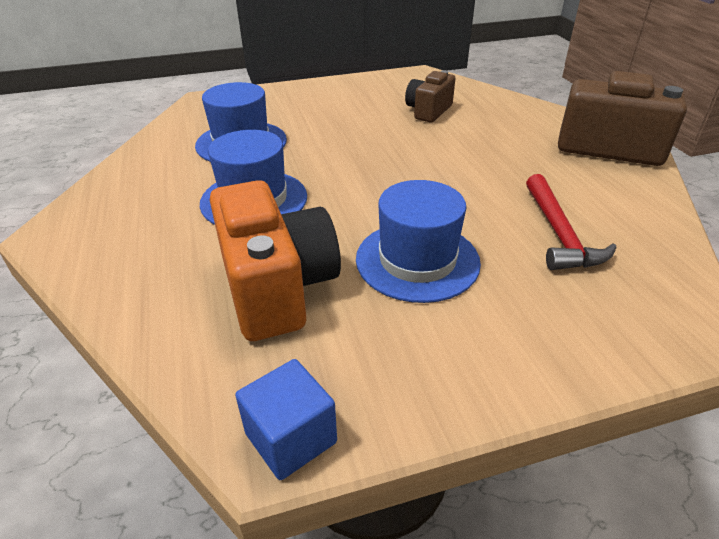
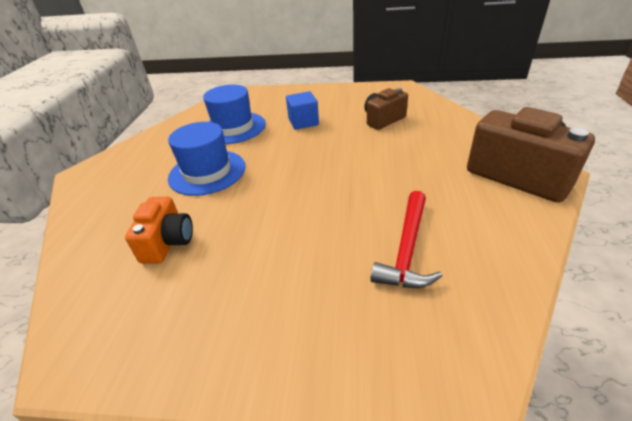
camera: 25 degrees right, 0 degrees up
(277, 287) = (168, 242): orange camera -> orange camera, size x0.58
(291, 438) = (84, 362): blue cube -> blue cube (303, 122)
(417, 260) = (275, 245): blue hat -> none

